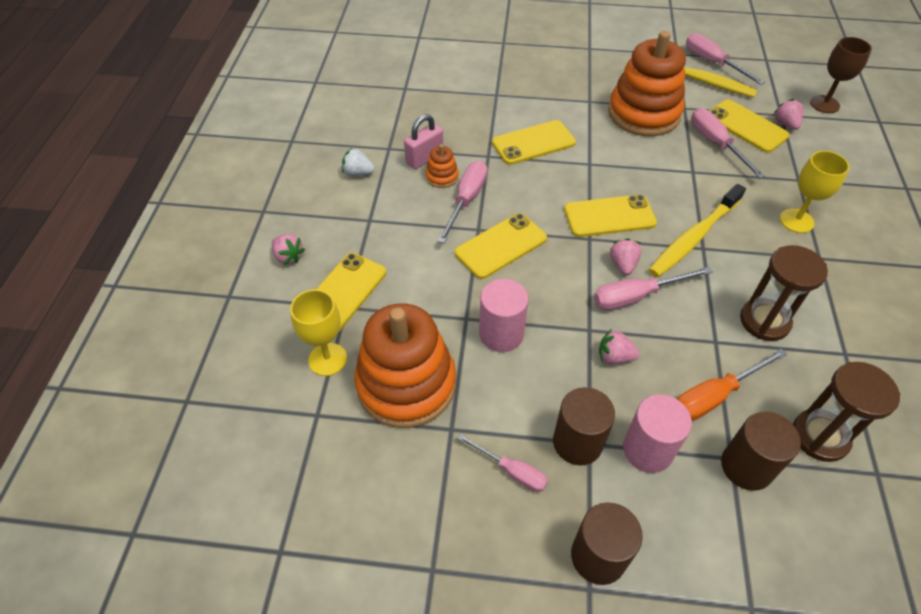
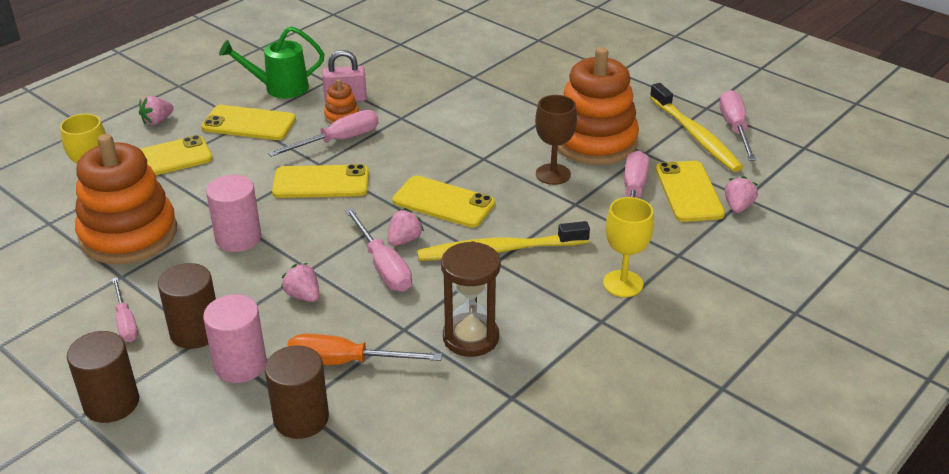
camera: 35 degrees right, 15 degrees down
(288, 256) = (157, 121): pink strawberry -> pink strawberry turned 60 degrees clockwise
(358, 173) = (280, 88): white strawberry -> green watering can
(533, 143) = (454, 123): yellow phone -> yellow phone (249, 124)
(637, 296) = (383, 266): pink screwdriver -> pink screwdriver turned 135 degrees counterclockwise
(820, 436) = (394, 436): brown hourglass -> none
(824, 104) = (812, 208): brown goblet -> brown goblet (553, 174)

